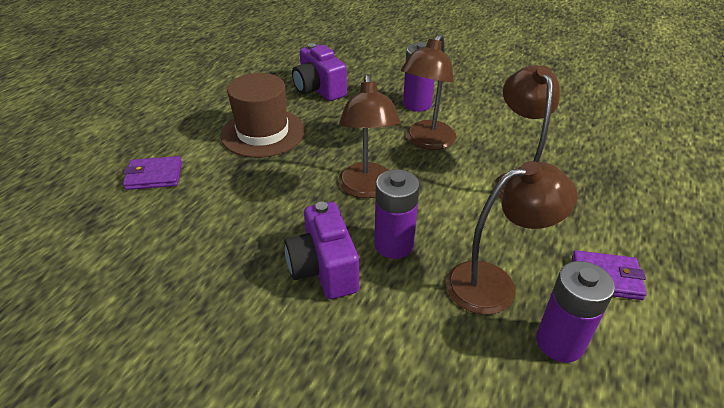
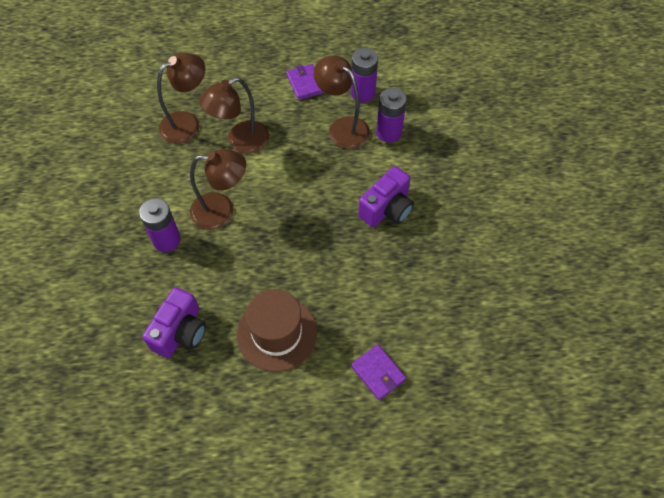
camera: 120 degrees left, 20 degrees up
(367, 189) = (302, 222): brown lamp -> brown lamp (187, 123)
(394, 245) = (344, 184): purple battery -> purple battery (389, 132)

